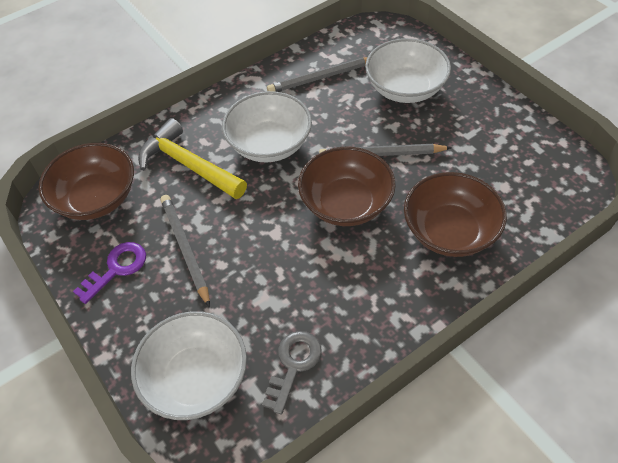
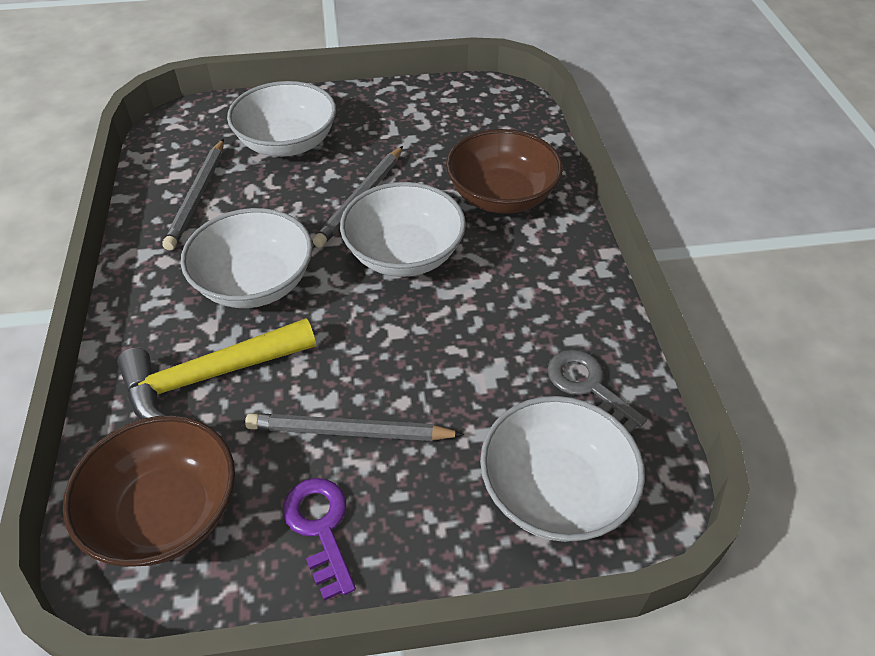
camera: 65 degrees left, 5 degrees down
(346, 203) = (404, 254): brown bowl -> white bowl

